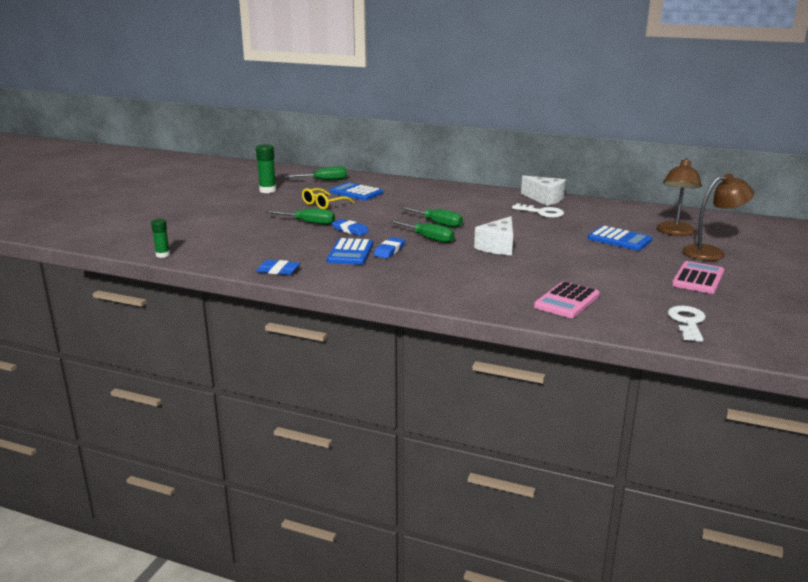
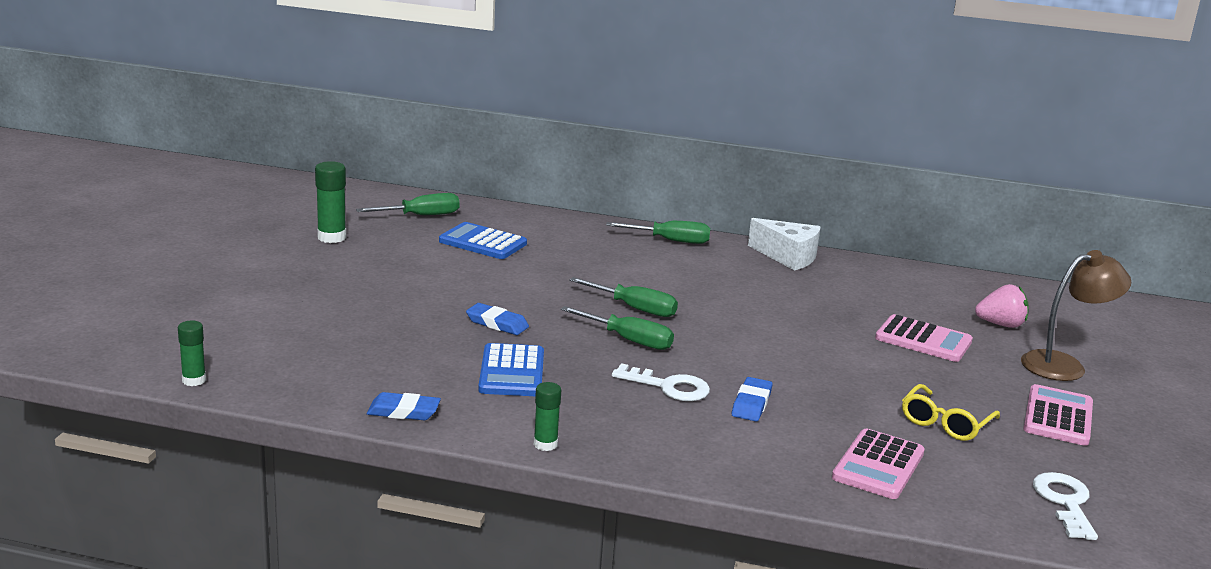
camera: 10 degrees left, 0 degrees up
(308, 223) = (422, 308): green screwdriver -> green screwdriver (670, 241)
(323, 204) = (436, 267): yellow glasses -> yellow glasses (945, 423)
(357, 287) = (545, 444): none -> green glue stick
(389, 250) = (574, 366): blue eraser -> blue eraser (751, 404)
(498, 247) = (743, 357): white cheese -> none
(542, 212) = (791, 285): white key -> white key (669, 387)
(619, 239) = (923, 340): blue calculator -> pink calculator
(675, 232) = (1001, 324): brown lamp -> pink strawberry

